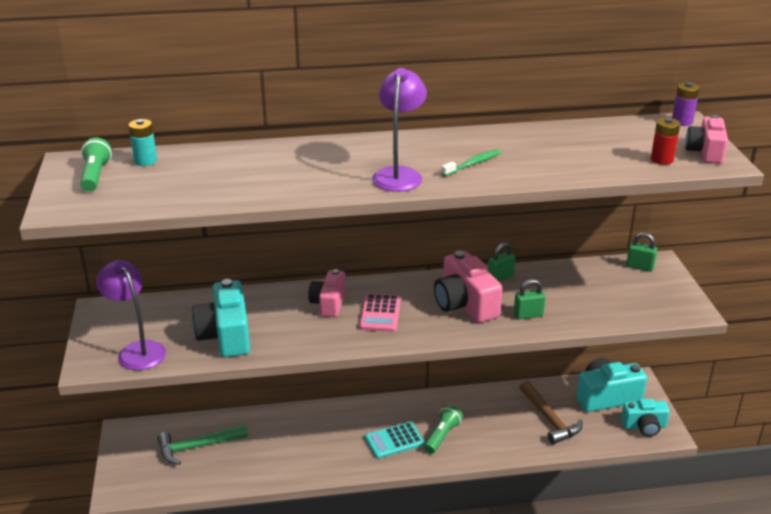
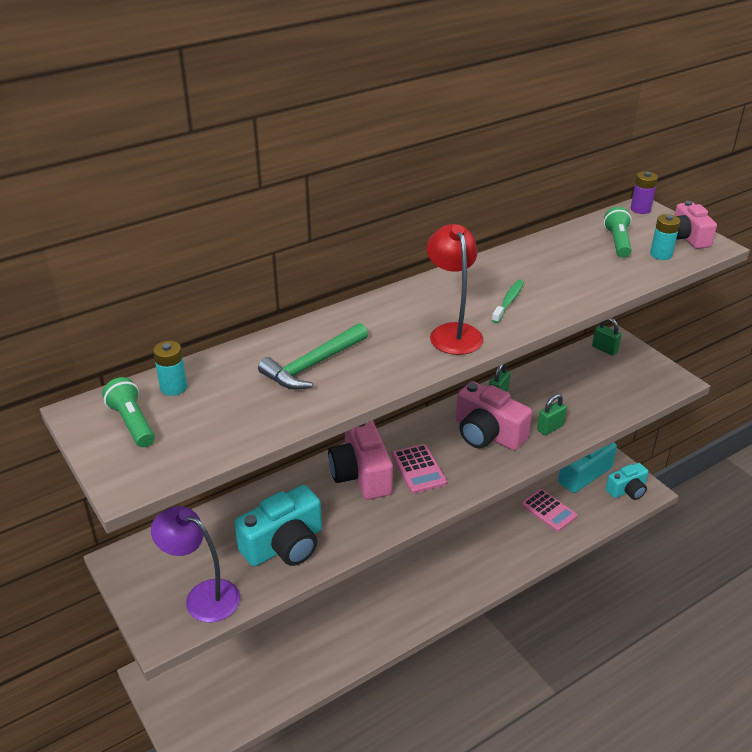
camera: 25 degrees left, 5 degrees up
(197, 447) = (242, 662): green hammer -> green hammer (312, 365)
(225, 335) = (284, 545): turquoise camera -> turquoise camera turned 90 degrees counterclockwise
(328, 303) = (361, 474): pink camera -> pink camera, size x1.53
(394, 441) = (429, 582): turquoise calculator -> none
(399, 174) = (452, 332): purple lamp -> red lamp
(442, 435) = (468, 561): green flashlight -> green flashlight (617, 242)
(549, 419) = (548, 511): brown hammer -> pink calculator
(639, 267) = (604, 349): green padlock -> green padlock turned 45 degrees clockwise
(662, 159) = (661, 254): red battery -> turquoise battery

